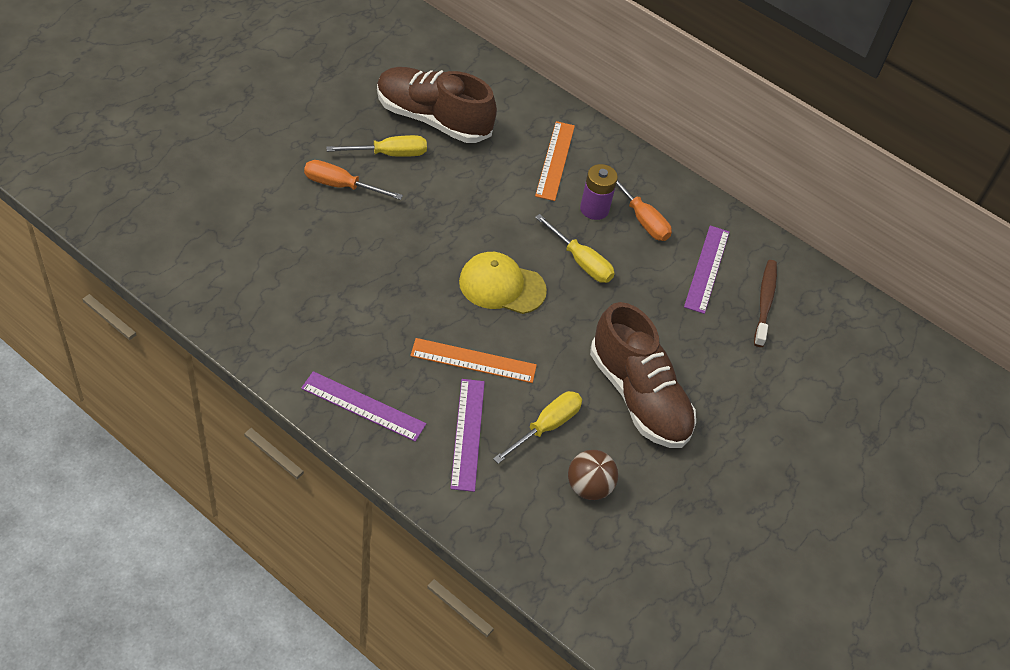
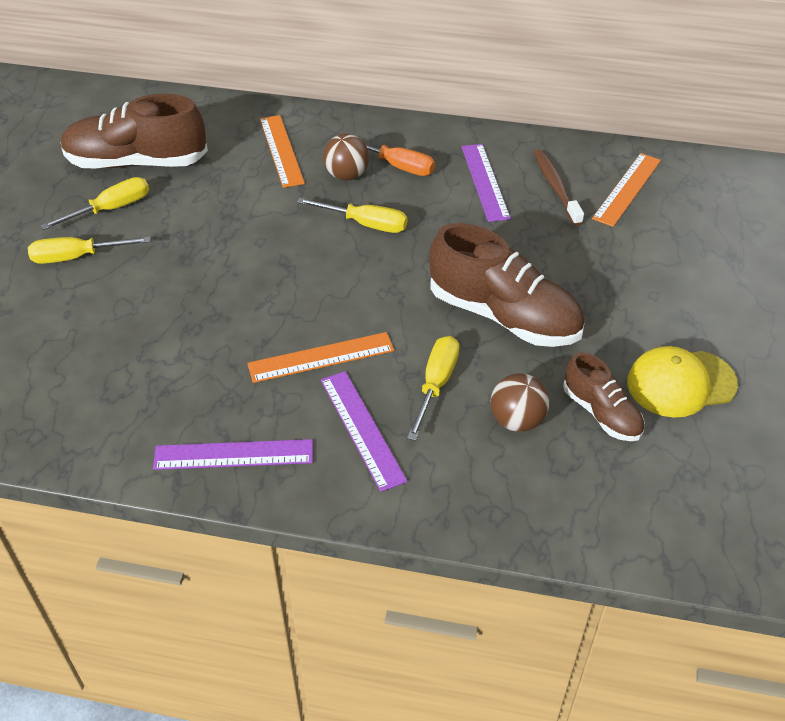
camera: 20 degrees left, 5 degrees down
(341, 186) = (77, 257): orange screwdriver -> yellow screwdriver
(501, 286) = (303, 277): yellow cap -> yellow cap (680, 383)
(594, 209) = (347, 175): purple battery -> brown ball
(659, 515) = (601, 413): none -> brown shoe
(826, 333) = (627, 189): none -> orange ruler

